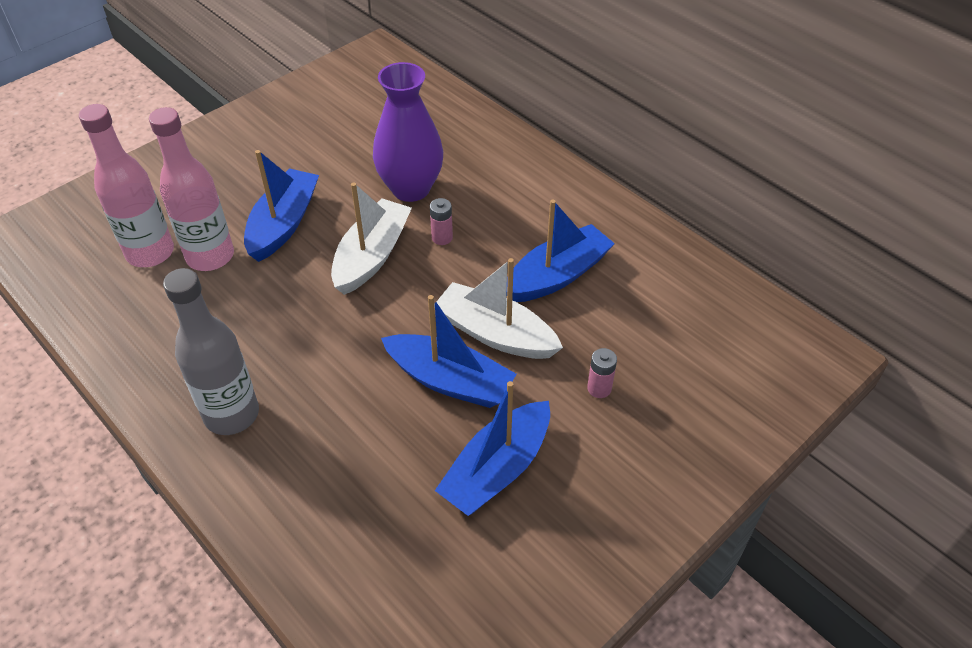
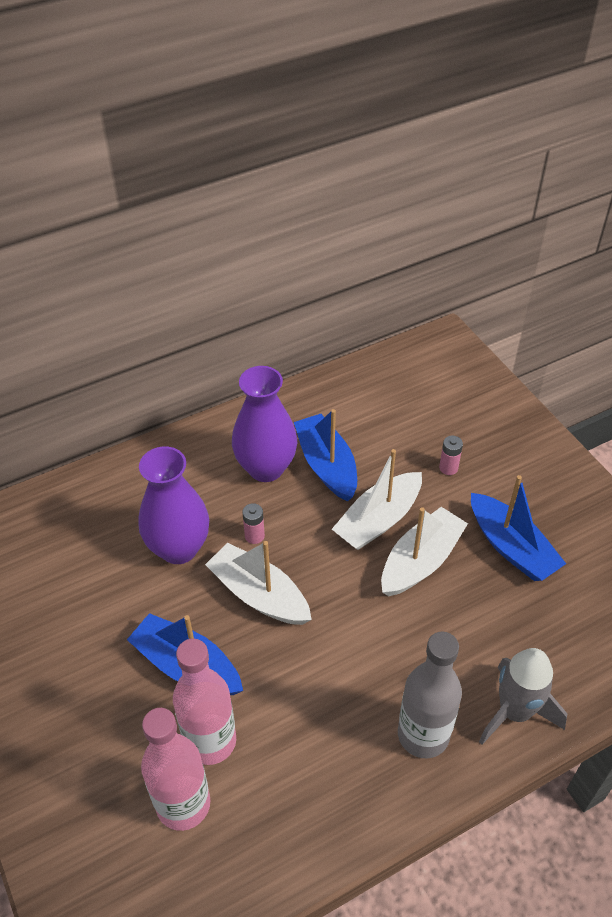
camera: 75 degrees left, 0 degrees up
(268, 496) = (514, 712): none -> grey rocket
(449, 381) = (420, 561): blue boat -> white boat
(533, 228) = (266, 468): none -> purple vase

